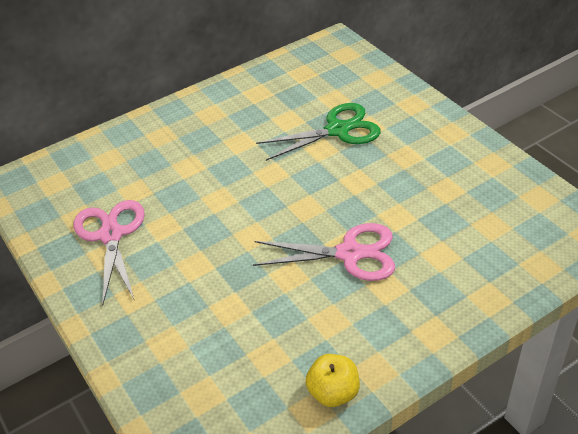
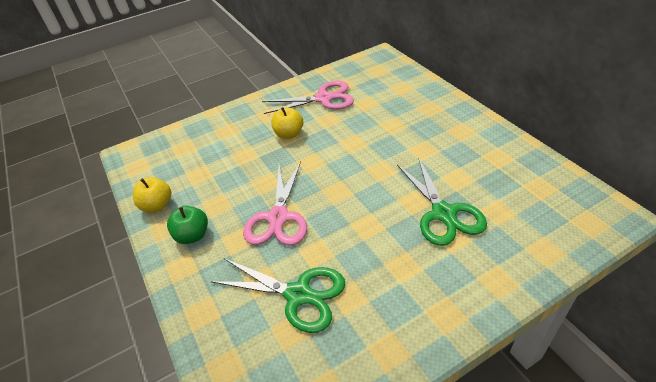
camera: 95 degrees right, 0 degrees up
(190, 264) = (289, 134): none -> yellow apple
(385, 334) = (192, 235): none -> green apple
(451, 224) = (298, 294): none -> green scissors

